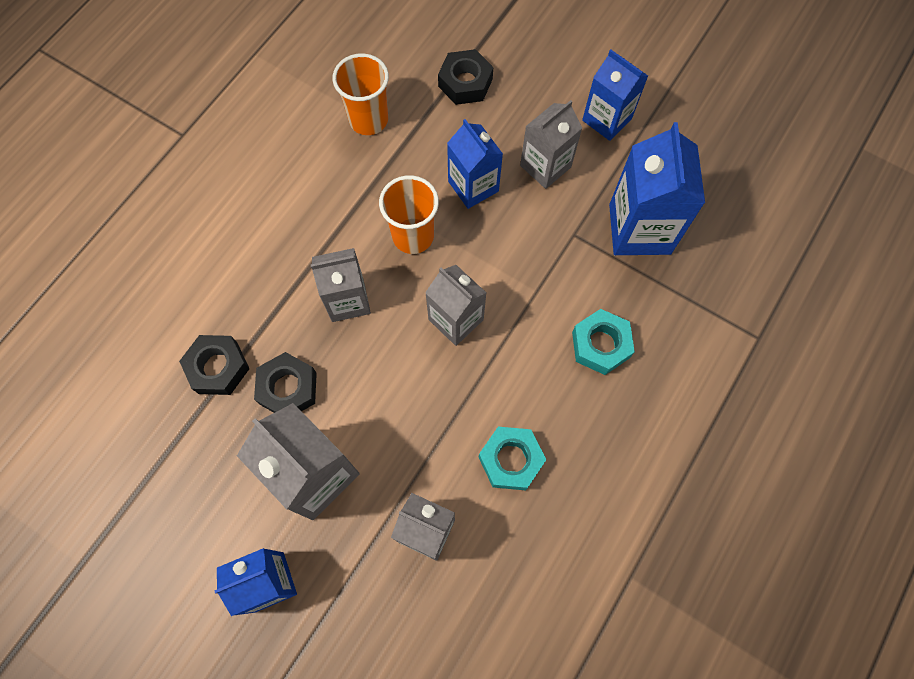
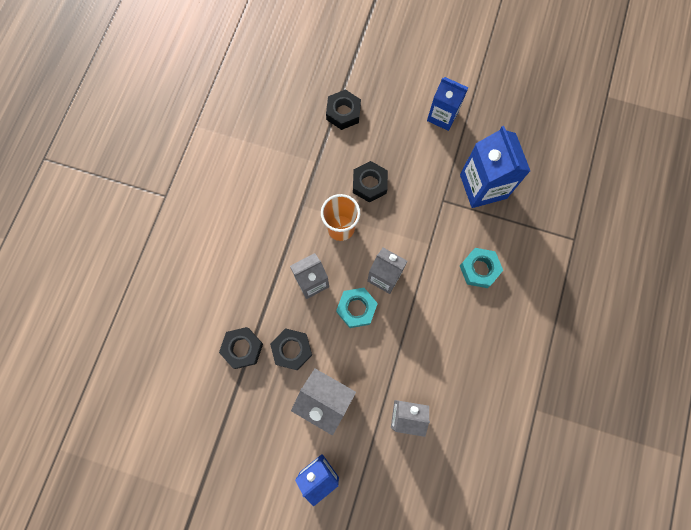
camera: 15 degrees left, 5 degrees up
(368, 120) = (287, 154): orange cup -> none
(473, 186) = (369, 184): blue carton -> black nut
(511, 460) = (444, 358): turquoise nut -> turquoise nut (356, 309)
(545, 166) = (412, 158): grey carton -> none

